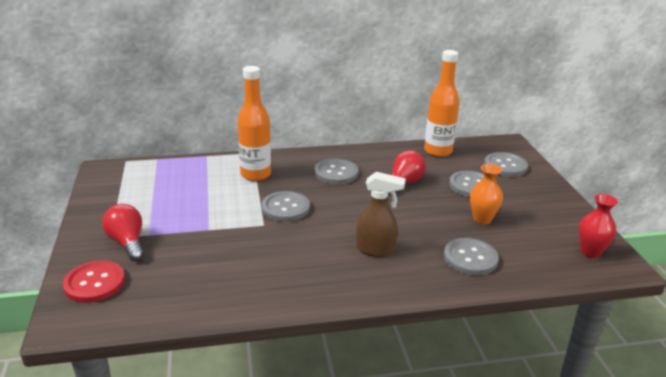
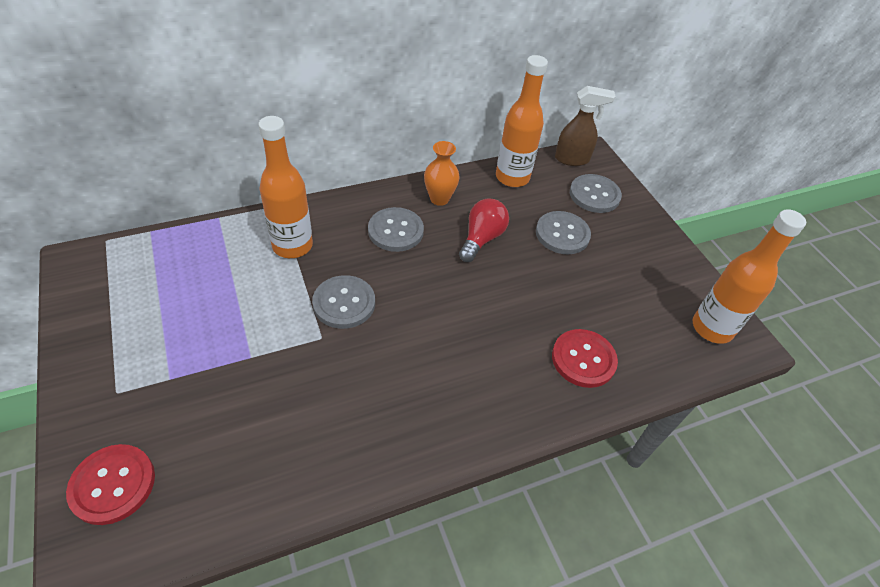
camera: 15 degrees left, 20 degrees up
(127, 243) = (143, 399): red light bulb -> none
(376, 250) = (471, 362): brown spray bottle -> brown spray bottle (572, 159)
(470, 258) = (583, 359): grey button -> red button
(482, 219) = (584, 290): orange vase -> orange vase (439, 199)
(590, 252) = (712, 328): red vase -> orange bottle

